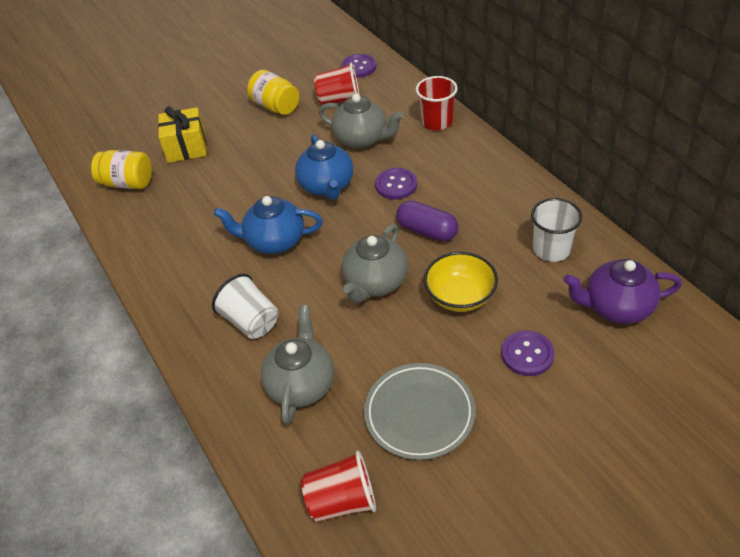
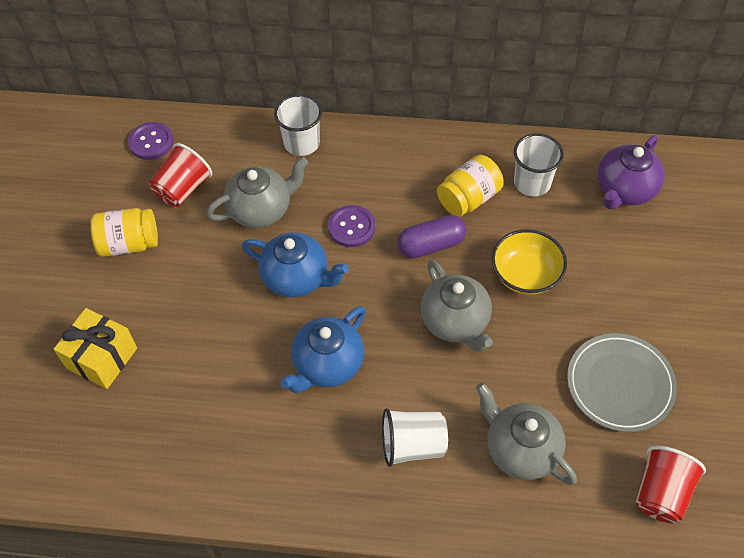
camera: 55 degrees left, 10 degrees up
(128, 183) = (98, 445): yellow jar -> yellow jar (469, 198)
(437, 122) = (302, 143): red cup -> white cup
(527, 354) = (621, 275): purple button -> none

